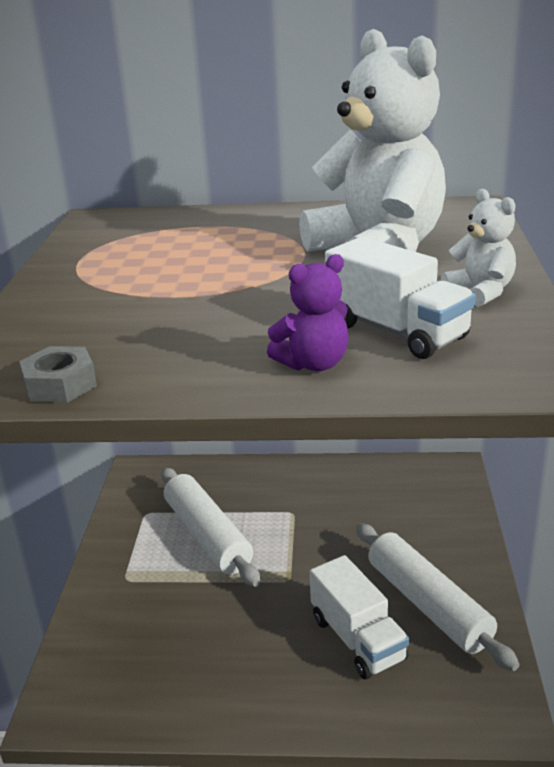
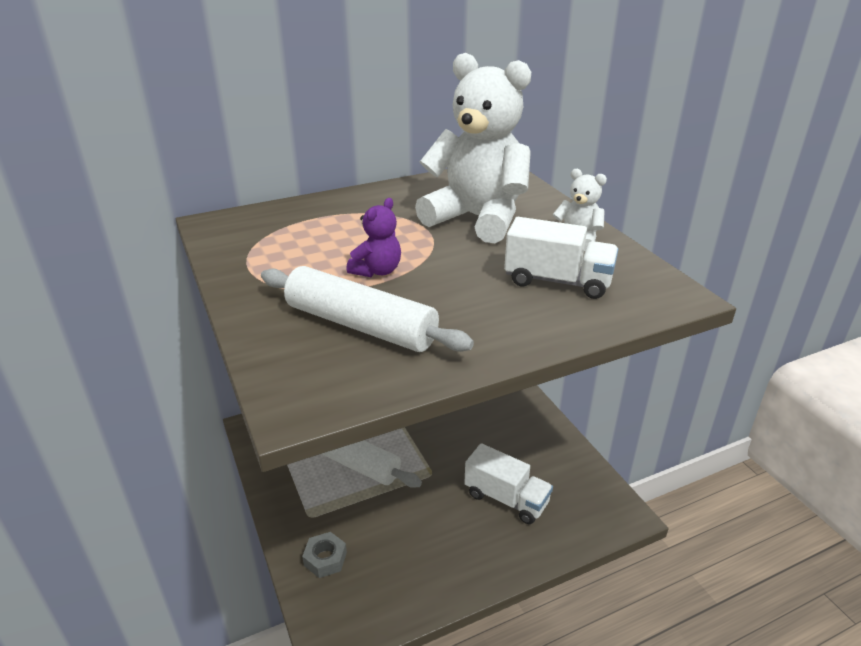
camera: 30 degrees left, 5 degrees up
(60, 385) = (369, 383): grey nut -> grey nut (325, 559)
(313, 364) = (532, 319): purple teddy bear -> purple teddy bear (377, 271)
(428, 605) = (534, 459): white rolling pin -> white rolling pin (361, 325)

